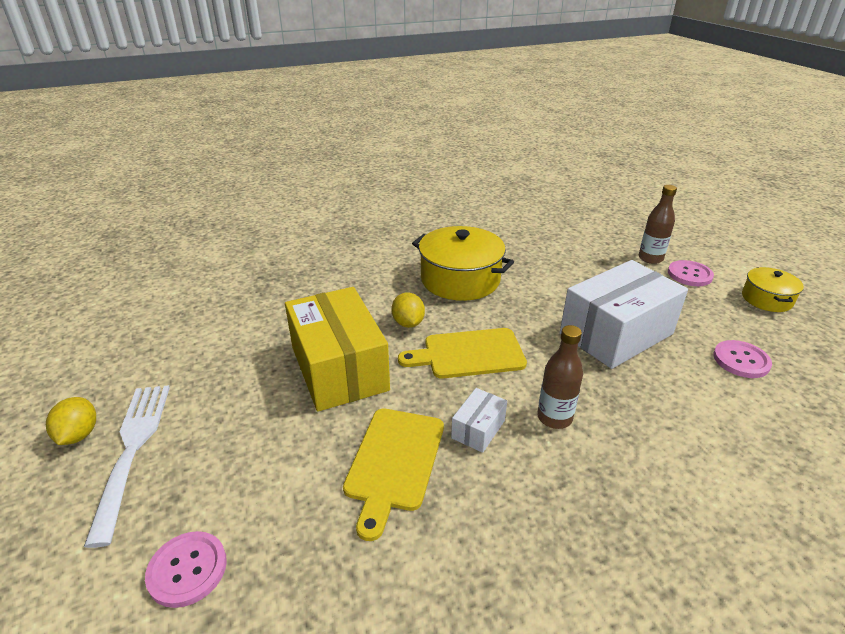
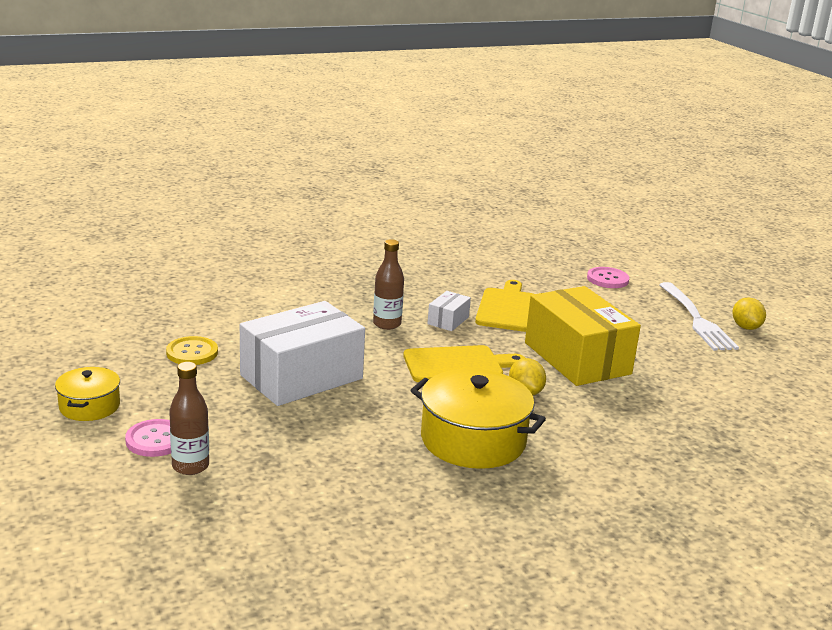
camera: 175 degrees right, 10 degrees down
(741, 360) = (192, 353): pink button -> yellow button

